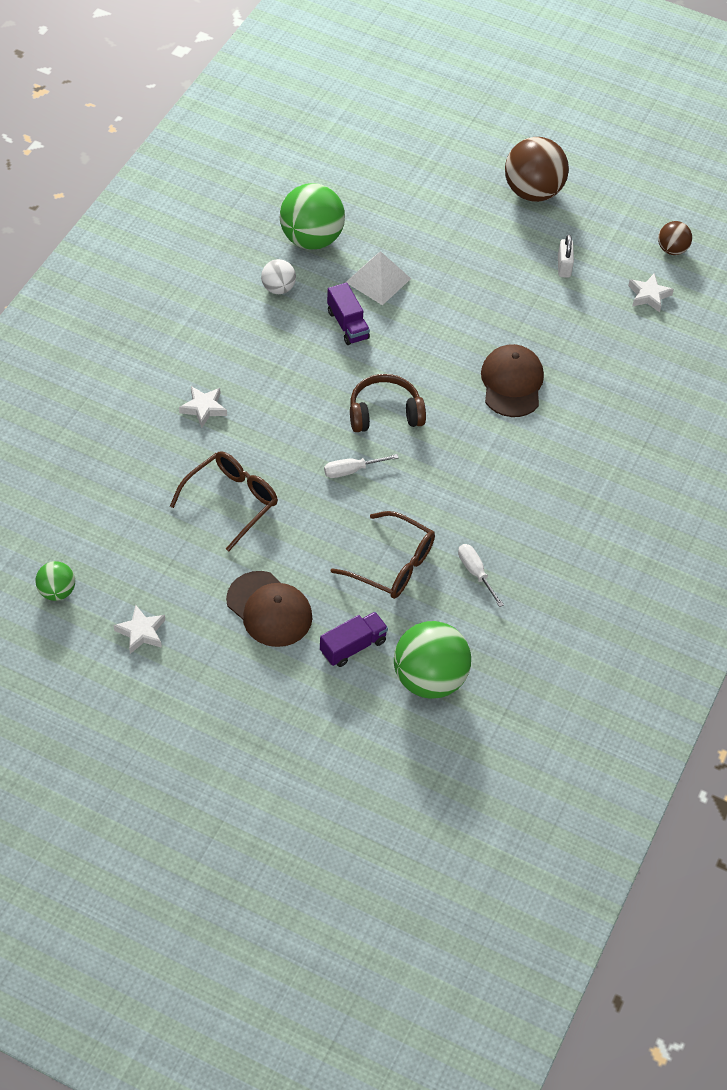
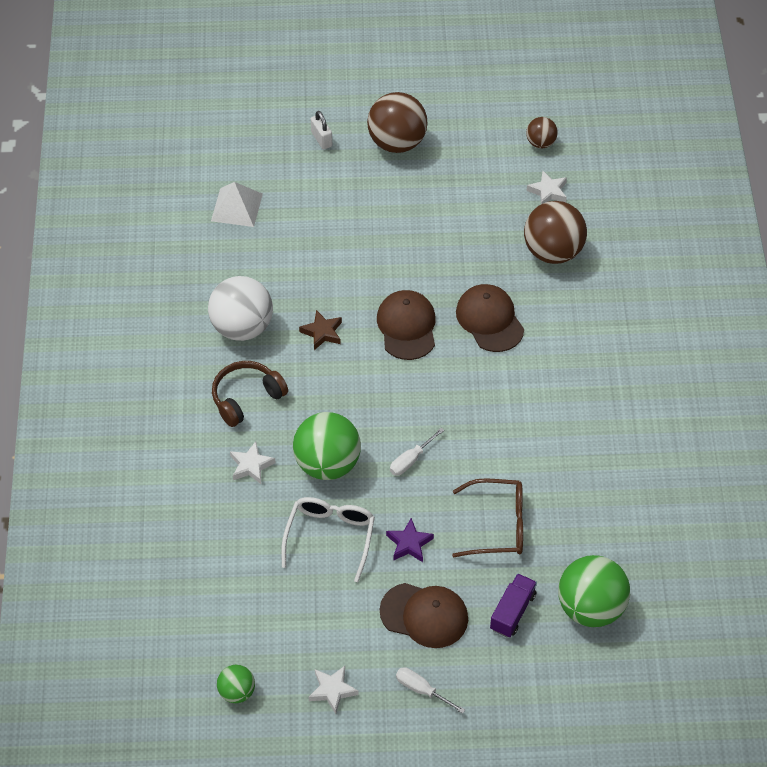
camera: 25 degrees left, 0 degrees up
(231, 501) = (330, 536): brown glasses -> white glasses
(278, 288) = (242, 327): white ball -> white ball, size x1.91
(299, 541) = (409, 543): none -> purple star
(311, 239) = (241, 269): green ball -> green ball (327, 464)
(347, 325) = (322, 332): purple truck -> brown star
(378, 280) = (321, 280): white pyramid -> white pyramid (237, 207)
(384, 413) = (404, 396): brown headphones -> brown headphones (246, 398)
(429, 354) = (407, 327): none -> brown cap
(475, 572) = (567, 498): white screwdriver -> white screwdriver (421, 689)
(564, 267) = (465, 197): white padlock -> white padlock (321, 139)
(615, 350) = (553, 252): none -> brown ball

